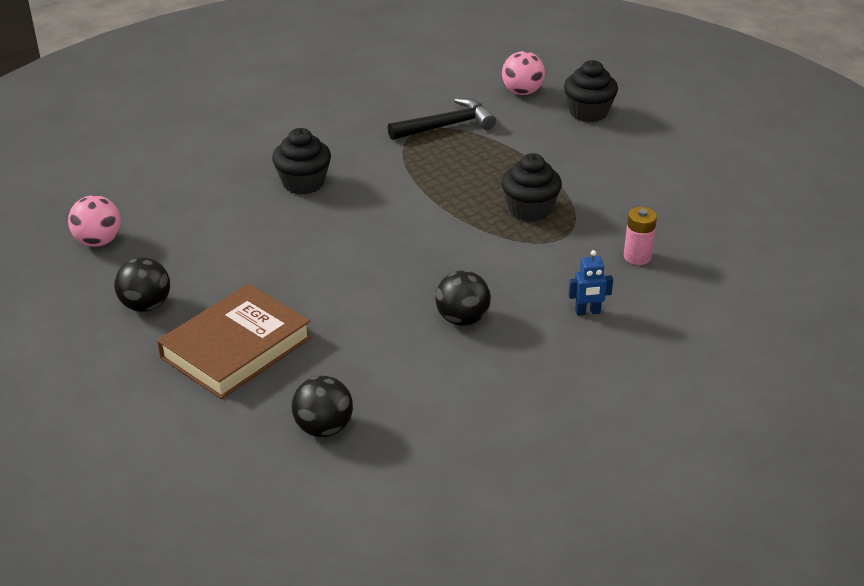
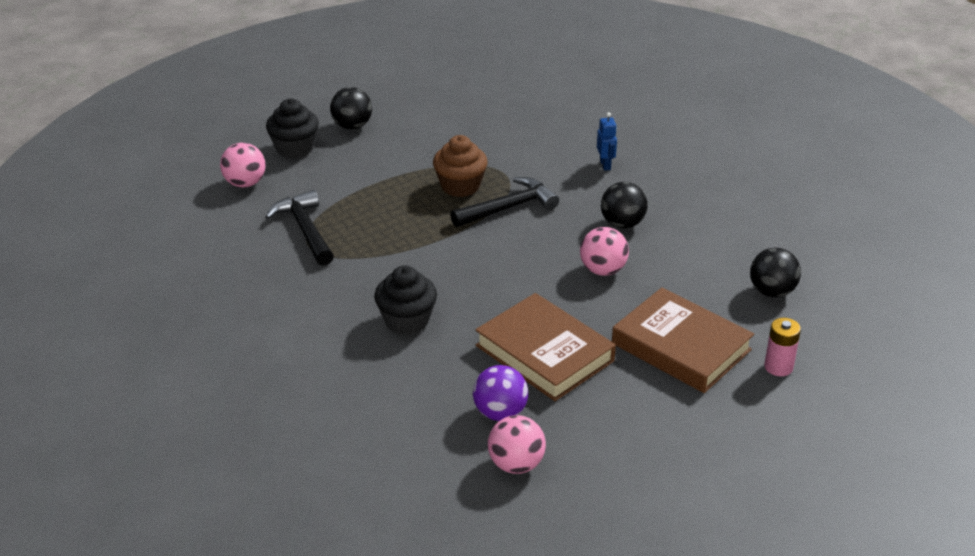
camera: 90 degrees left, 0 degrees up
(146, 305) = (626, 412): black ball -> black ball (352, 126)
(166, 233) = (500, 413): none -> purple ball
(242, 259) = (544, 353): none -> brown book
(373, 301) = (603, 270): none -> pink ball
(490, 240) = (508, 208): none -> black hammer
(530, 209) = (460, 186): black cupcake -> brown cupcake
(637, 257) = (530, 139): pink battery -> pink battery (778, 367)

